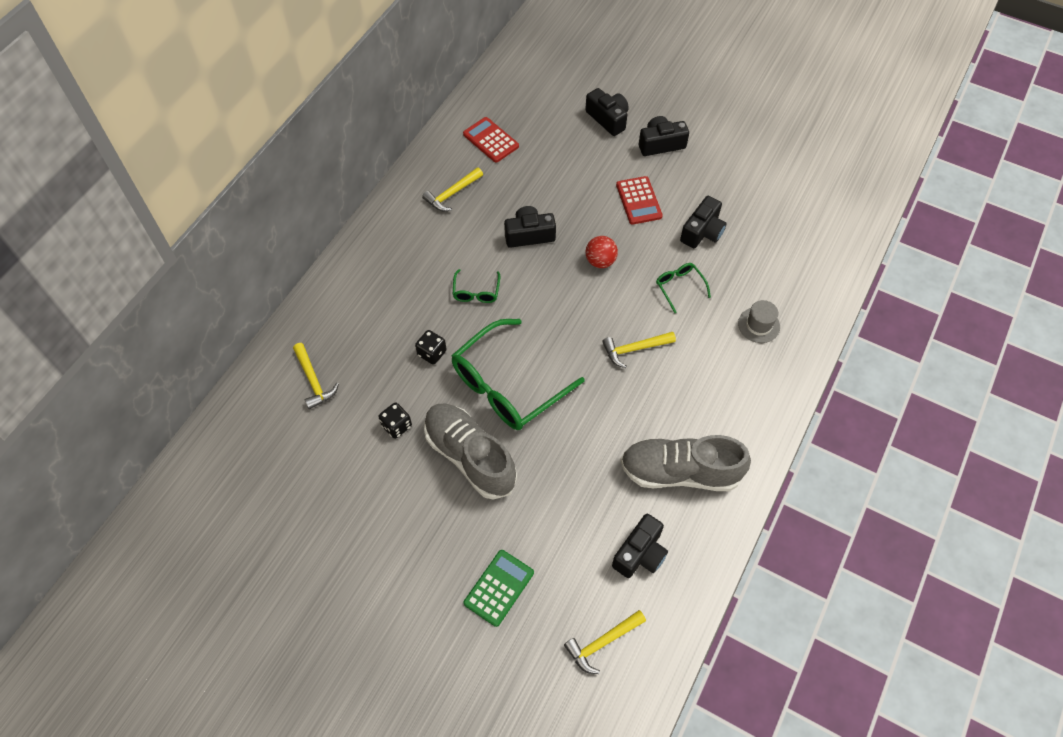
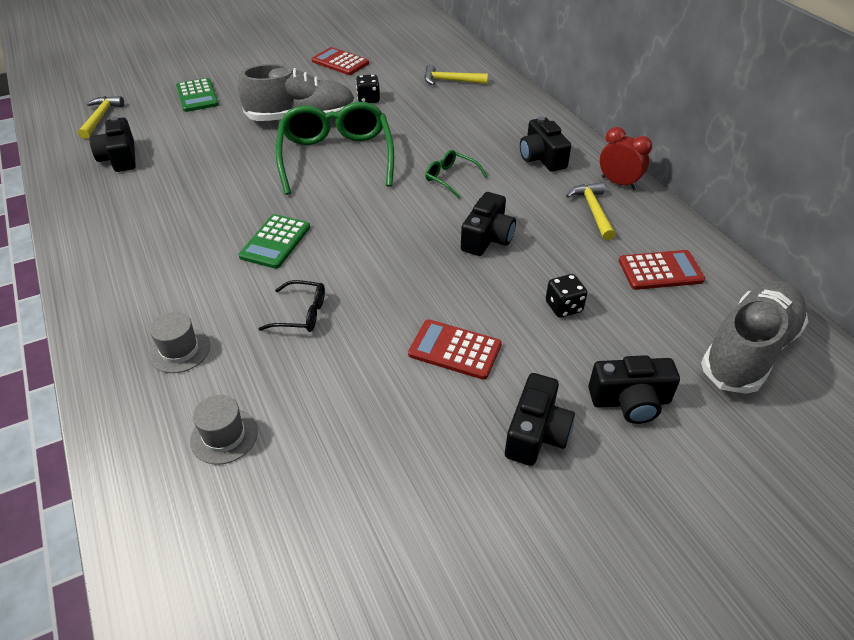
camera: 125 degrees right, 15 degrees down
(337, 506) = (340, 62): none -> red calculator
(405, 193) = (618, 183): none -> red clock
(432, 353) = (413, 134): black dice -> black dice (563, 307)
(600, 261) = (401, 271): red ball -> none
(634, 349) = (275, 242): yellow hammer -> green calculator
(679, 287) = (301, 314): green glasses -> black glasses
(679, 472) = (138, 207): grey shoe -> grey shoe (748, 351)
(702, 232) = (349, 382): black camera -> black camera (542, 157)
(781, 260) = (224, 436): none -> grey hat

